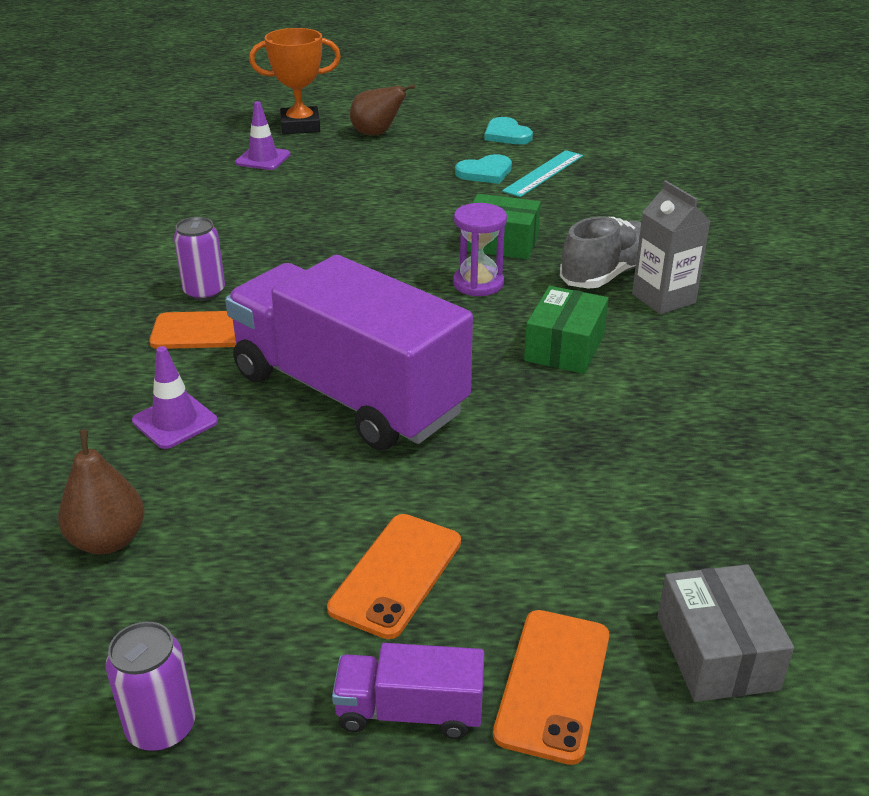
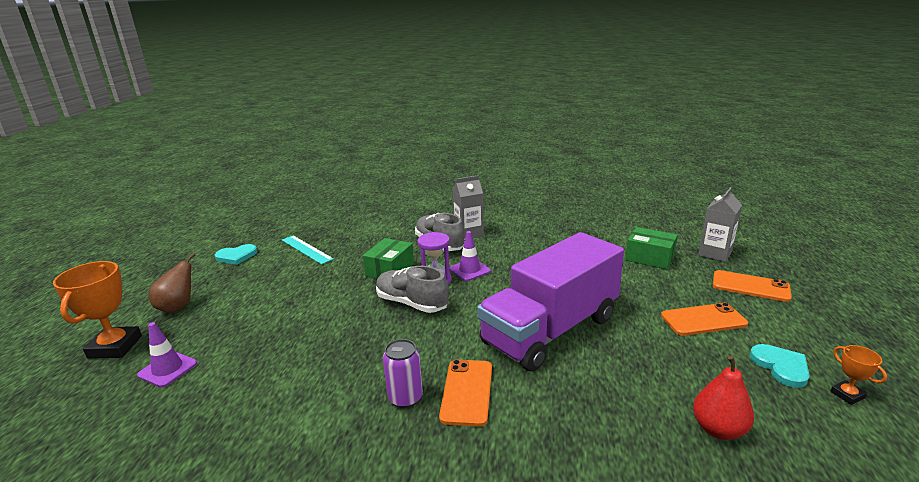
camera: 80 degrees left, 10 degrees down
(108, 540) = (718, 429): brown pear -> red pear
(161, 727) = (847, 395): purple can -> orange trophy
(175, 421) = (584, 405): purple traffic cone -> purple traffic cone (469, 270)
(396, 575) = (703, 320): orange phone -> orange phone turned 45 degrees counterclockwise
(408, 272) = (411, 303): none -> grey shoe
(409, 711) = (786, 320): purple truck -> none
(485, 172) = (289, 268): turquoise heart -> turquoise heart (781, 366)
(565, 347) = (509, 262): green box -> green box (649, 258)
(717, 652) = (715, 253): grey box -> grey carton

